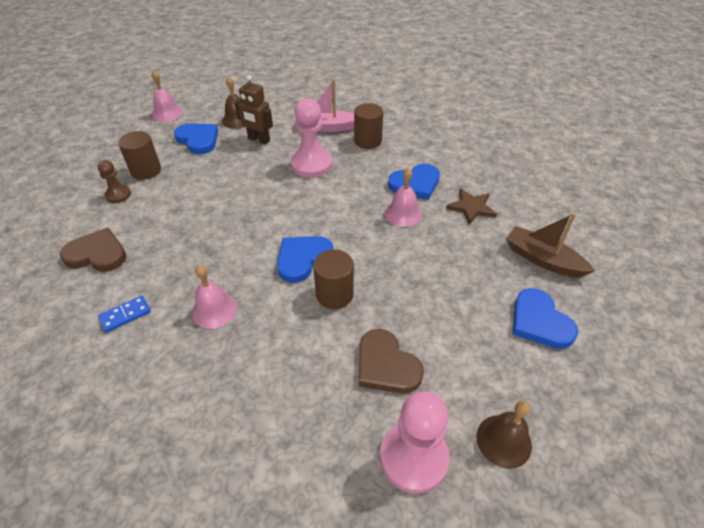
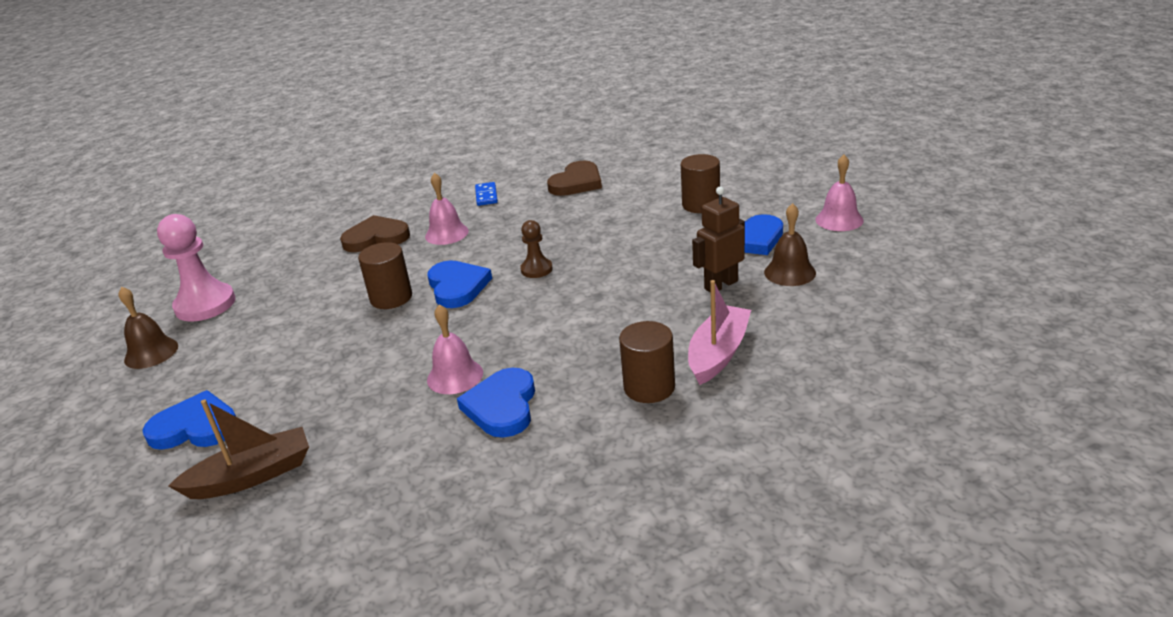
camera: 120 degrees right, 15 degrees down
(118, 195) = (664, 190): brown pawn -> brown pawn (536, 269)
(311, 164) = (625, 320): pink pawn -> none
(386, 365) = (286, 310): brown heart -> brown heart (376, 238)
(471, 207) = (403, 447): brown star -> none

